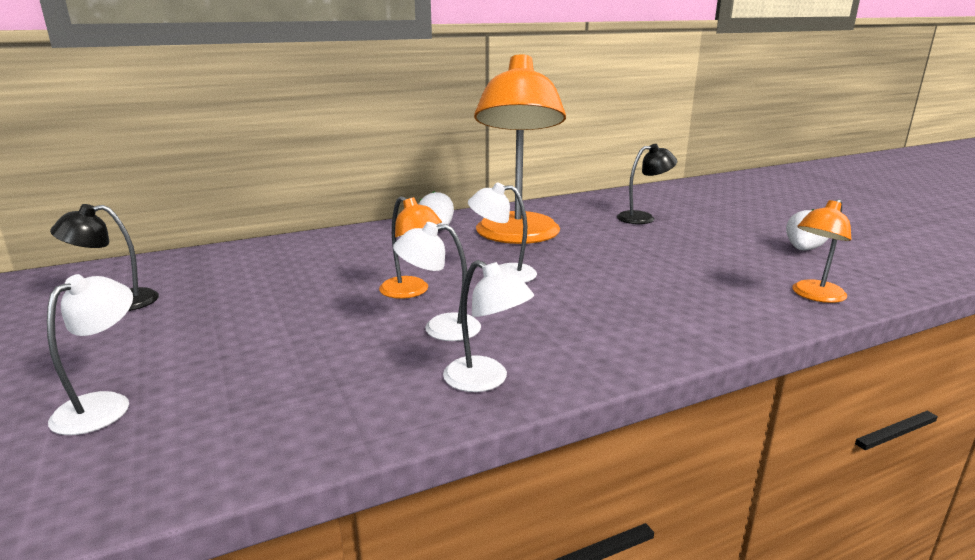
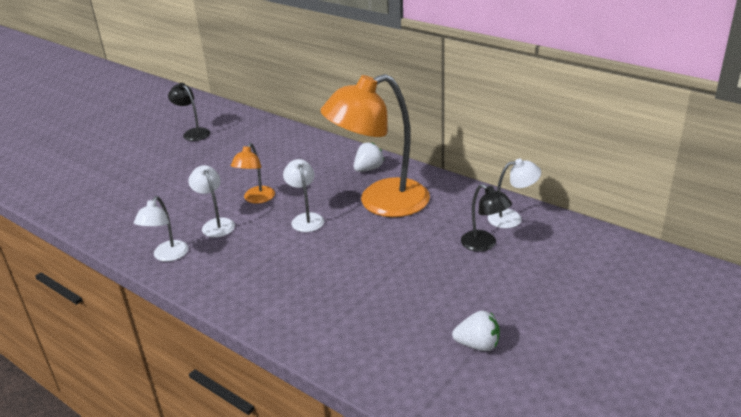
camera: 65 degrees right, 10 degrees up
(104, 405) = (108, 177): white lamp -> white lamp (512, 218)
(814, 296) = (363, 359): orange lamp -> none

